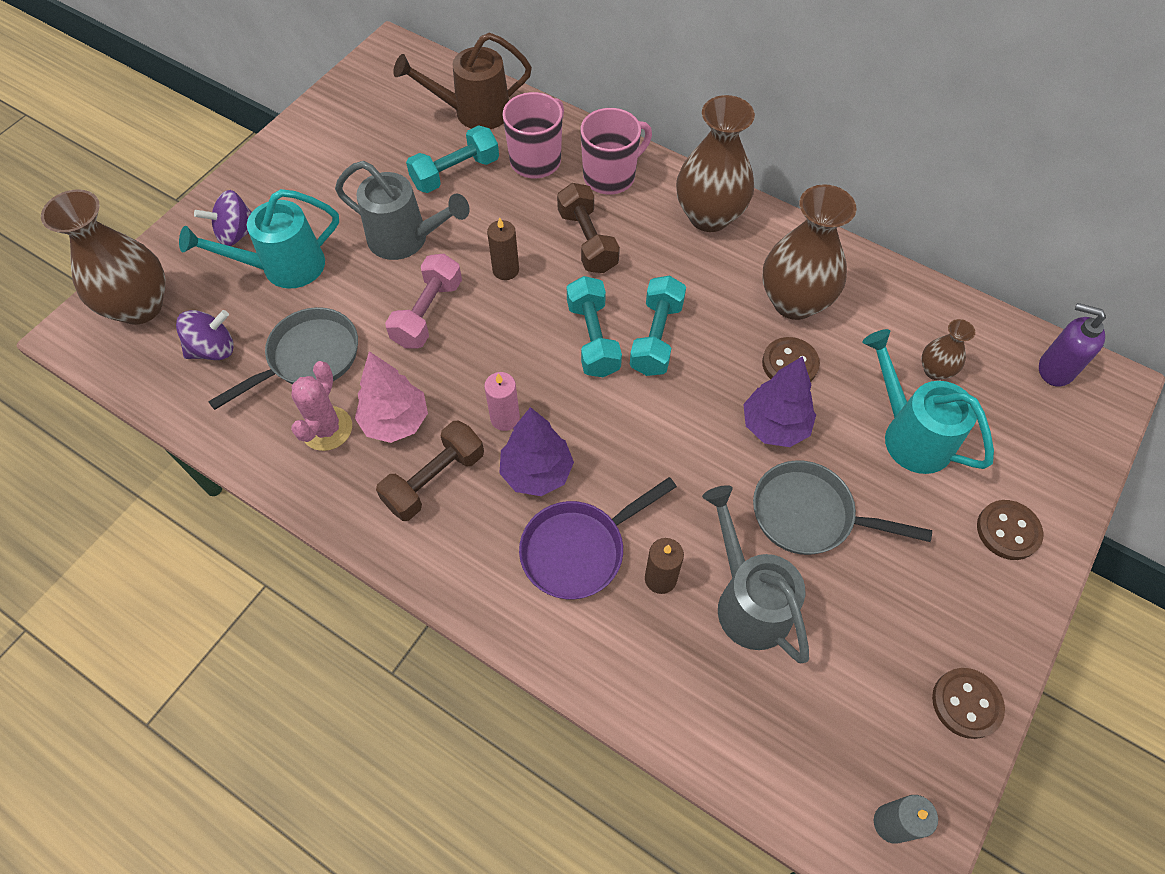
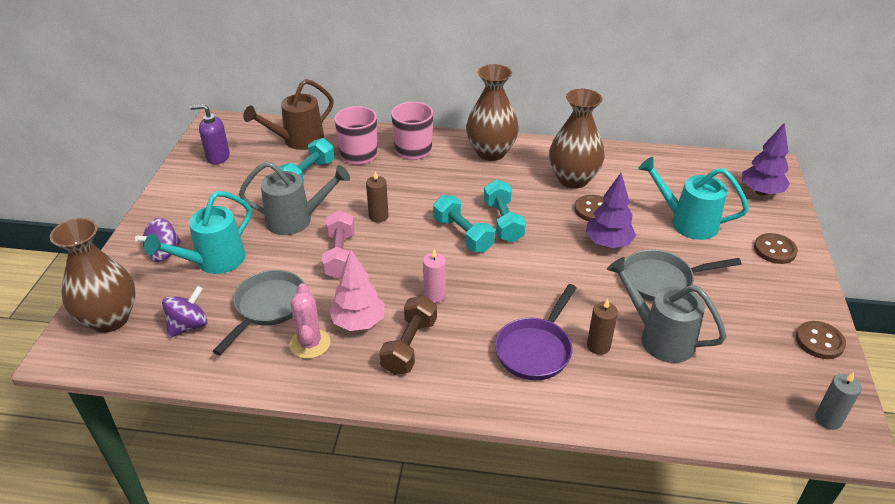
camera: 25 degrees left, 20 degrees down
(537, 472) = (477, 317): purple tree -> purple tree (761, 192)
(587, 241) = (422, 186): brown dumbbell -> none
(935, 370) = (677, 188): brown vase -> none
(1055, 369) = (739, 168): purple soap dispenser -> purple soap dispenser (217, 157)

